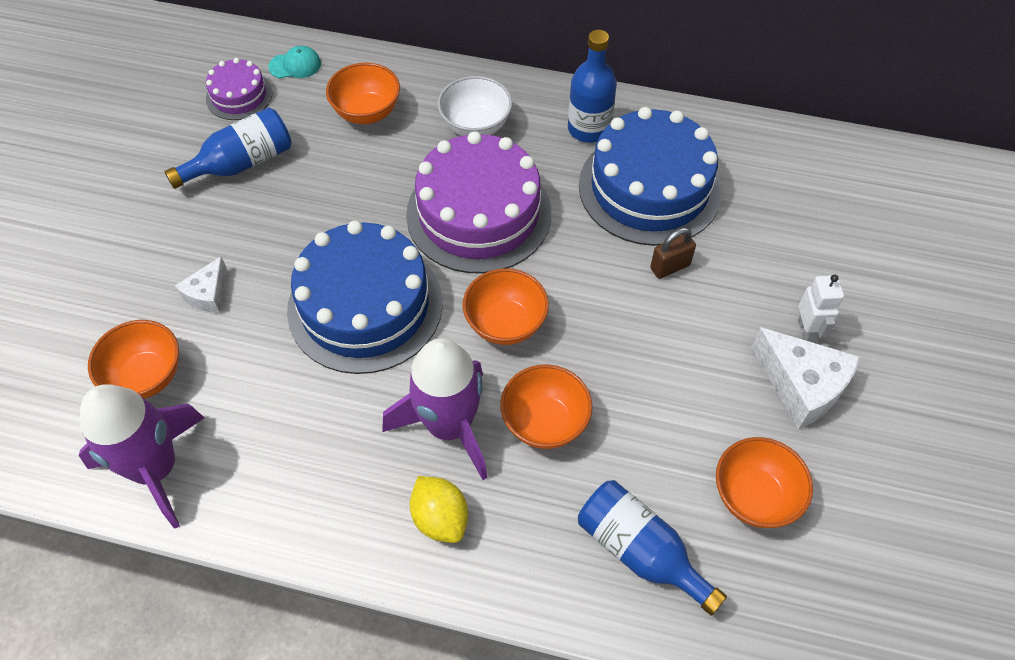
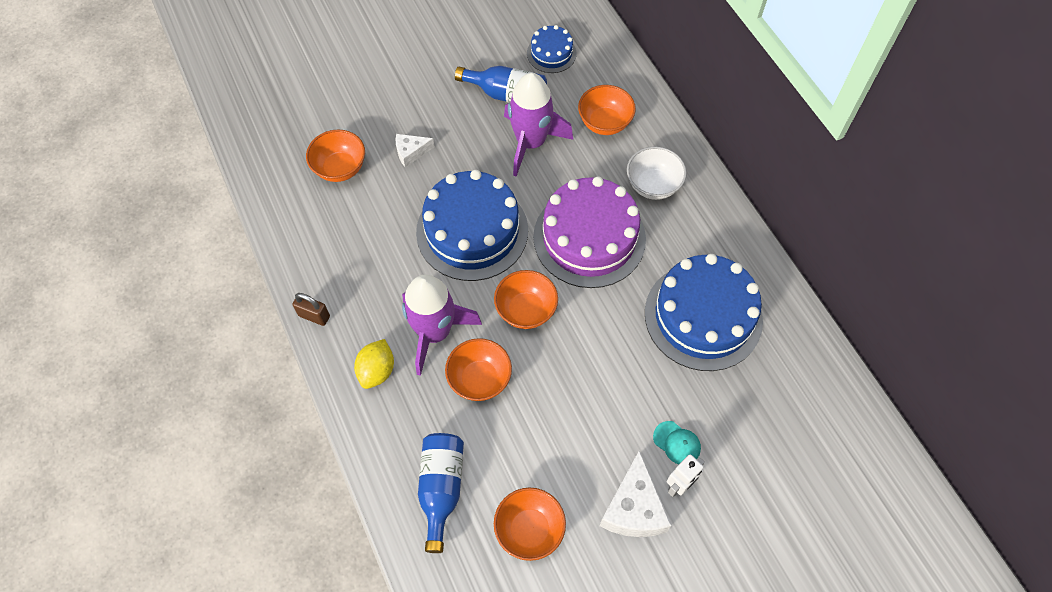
camera: 50 degrees right, 5 degrees up
(156, 468) = (295, 217): purple rocket -> purple rocket (531, 143)
(239, 96) = (551, 53): purple cake -> blue cake
(295, 65) = (601, 60): turquoise cap -> turquoise cap (677, 443)
(589, 129) = (715, 247): blue bottle -> none
(670, 267) = (652, 370): brown padlock -> brown padlock (314, 316)

